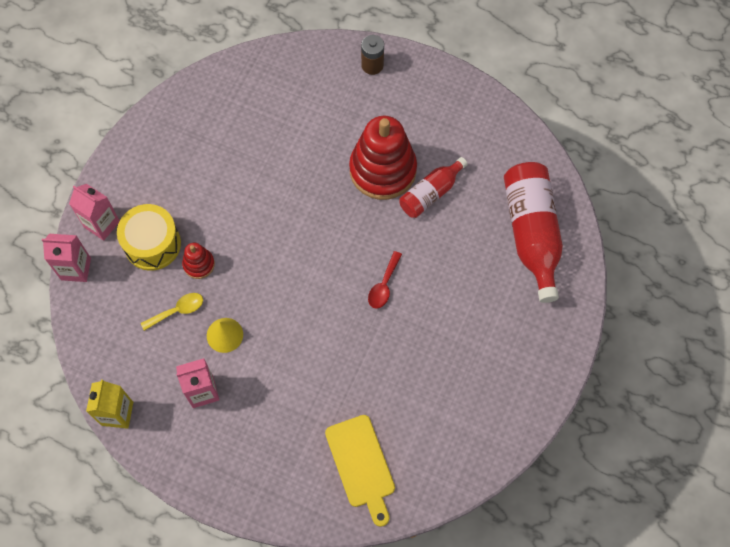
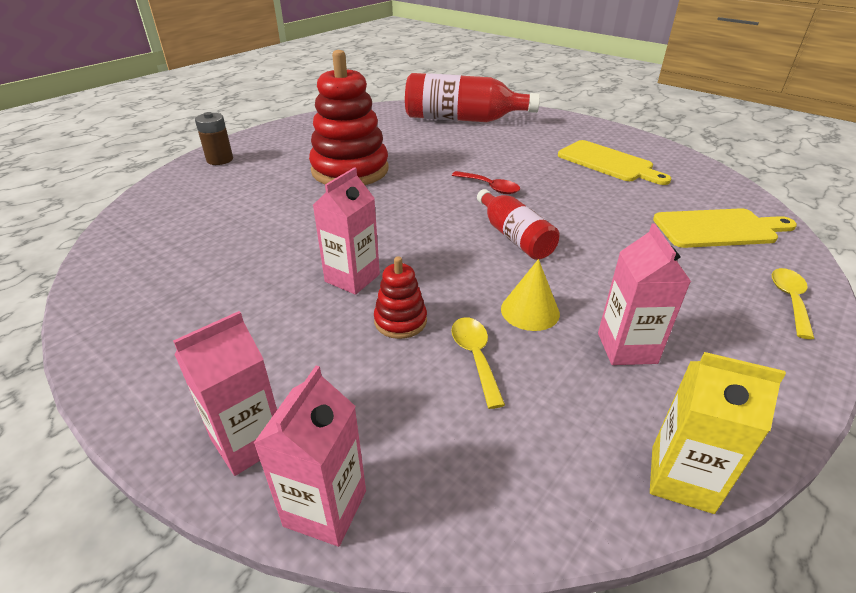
camera: 75 degrees left, 30 degrees down
(152, 244) = (335, 371): yellow drum -> none
(233, 224) = (352, 278): none -> pink carton
(274, 497) = (789, 300): none -> yellow spoon
(431, 193) = (395, 152): red bottle -> red bottle (514, 237)
(464, 381) = (608, 163): none -> yellow cutting board

